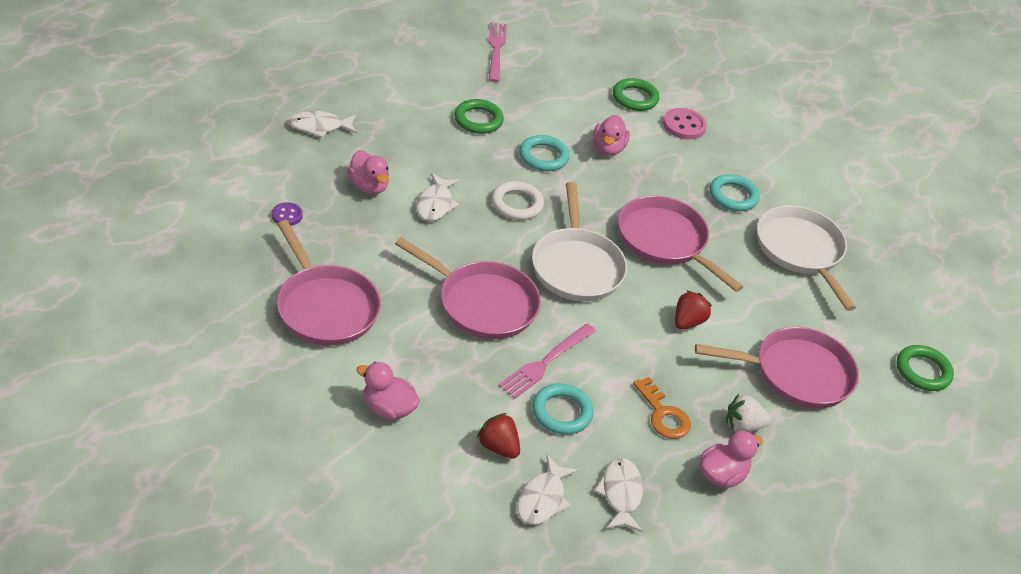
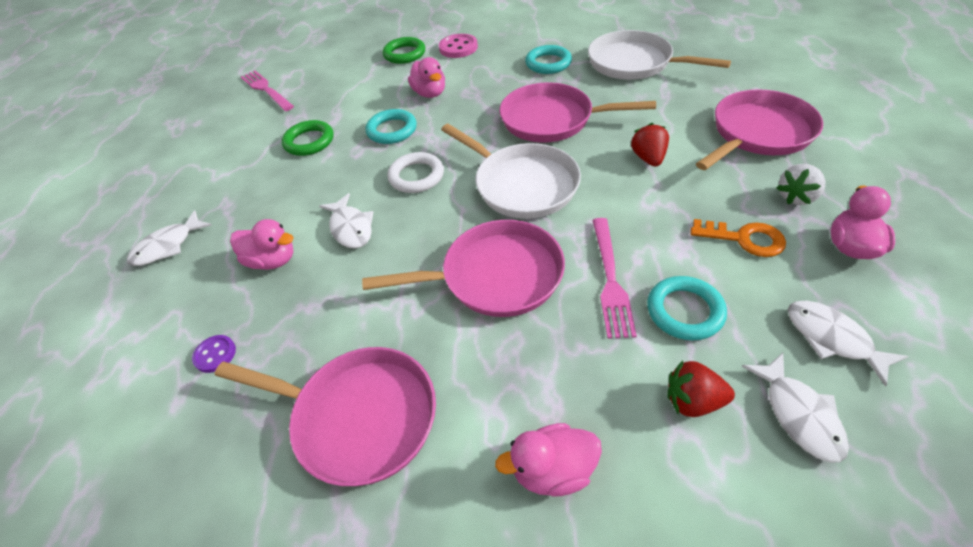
camera: 30 degrees left, 5 degrees up
(923, 371) = (806, 73): green ring -> none

